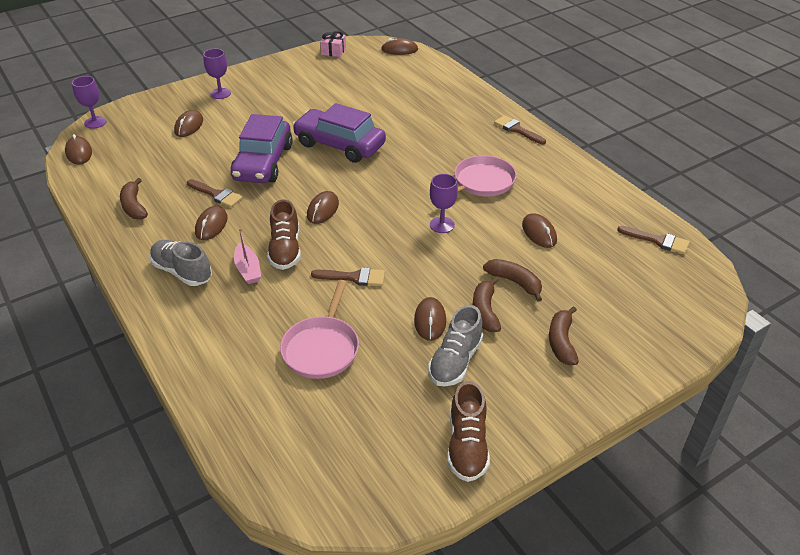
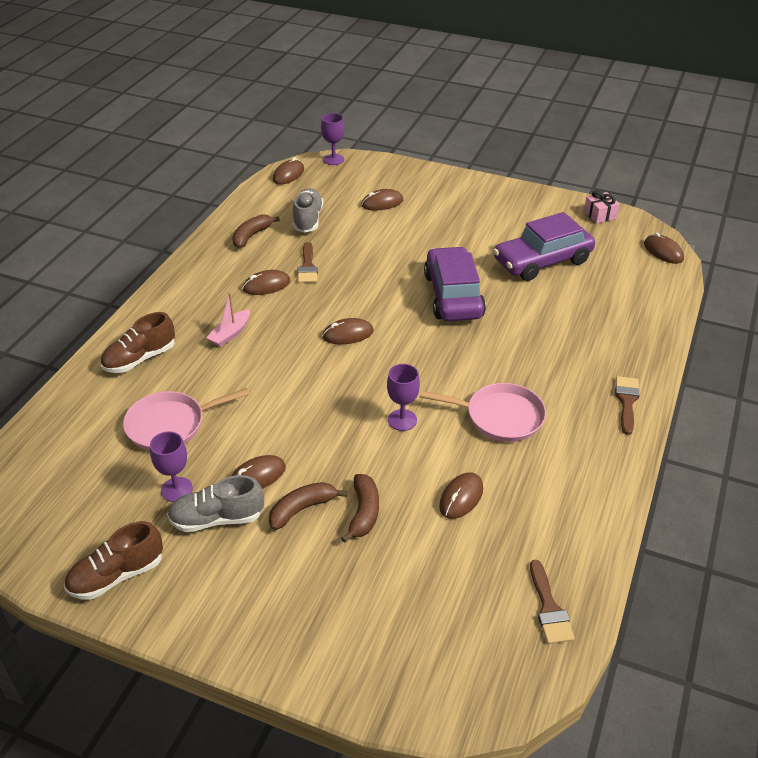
camera: 55 degrees right, 0 degrees up
(182, 272) = (197, 302): grey shoe -> grey shoe (308, 219)
(220, 93) = (447, 192): purple goblet -> purple goblet (176, 489)
(263, 162) = (377, 267): purple car -> purple car (542, 261)
(285, 250) = (273, 341): brown shoe -> brown shoe (140, 359)
(354, 277) = (274, 399): brown brush -> none
(561, 342) = (304, 588): brown banana -> none

